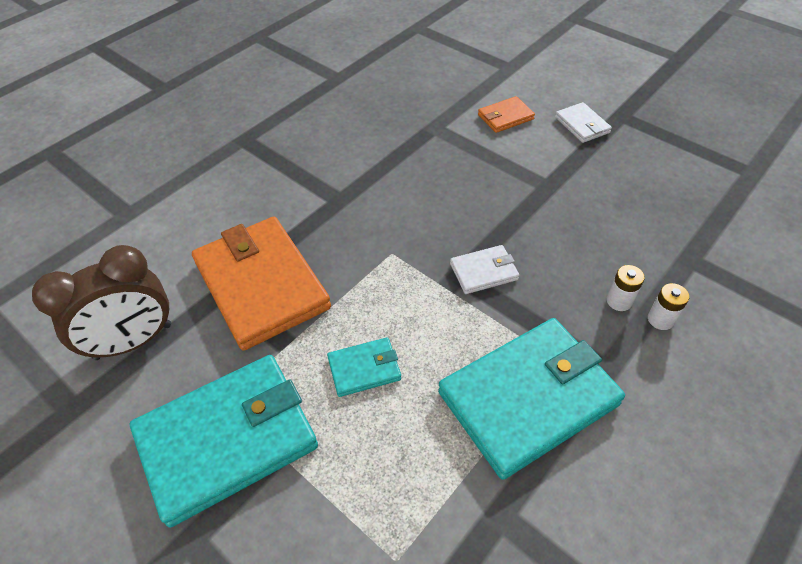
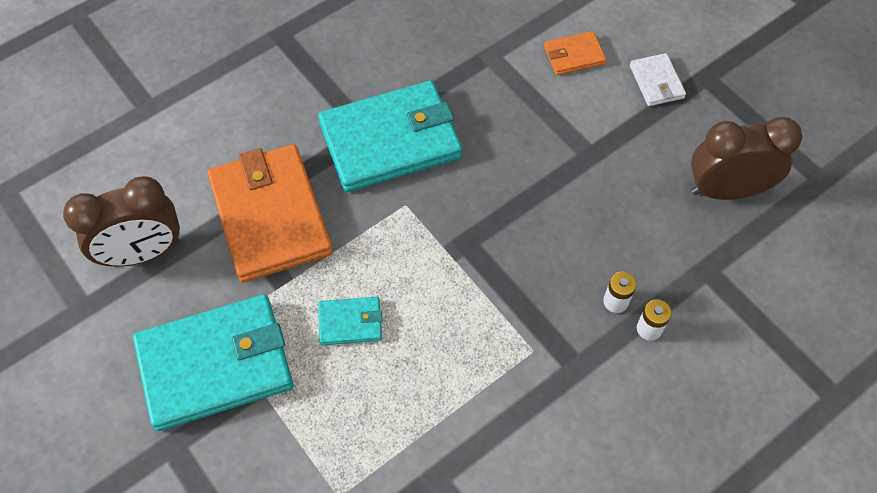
camera: 10 degrees right, 10 degrees up
(484, 272) = (492, 243): white wallet -> none
(528, 398) = (494, 381): turquoise wallet -> turquoise wallet (390, 140)
(677, 193) = (726, 190): none -> brown clock

